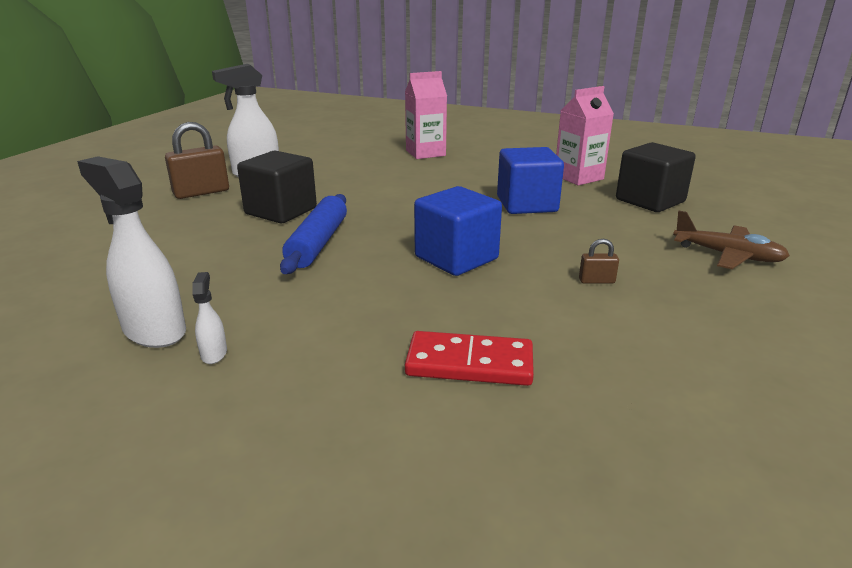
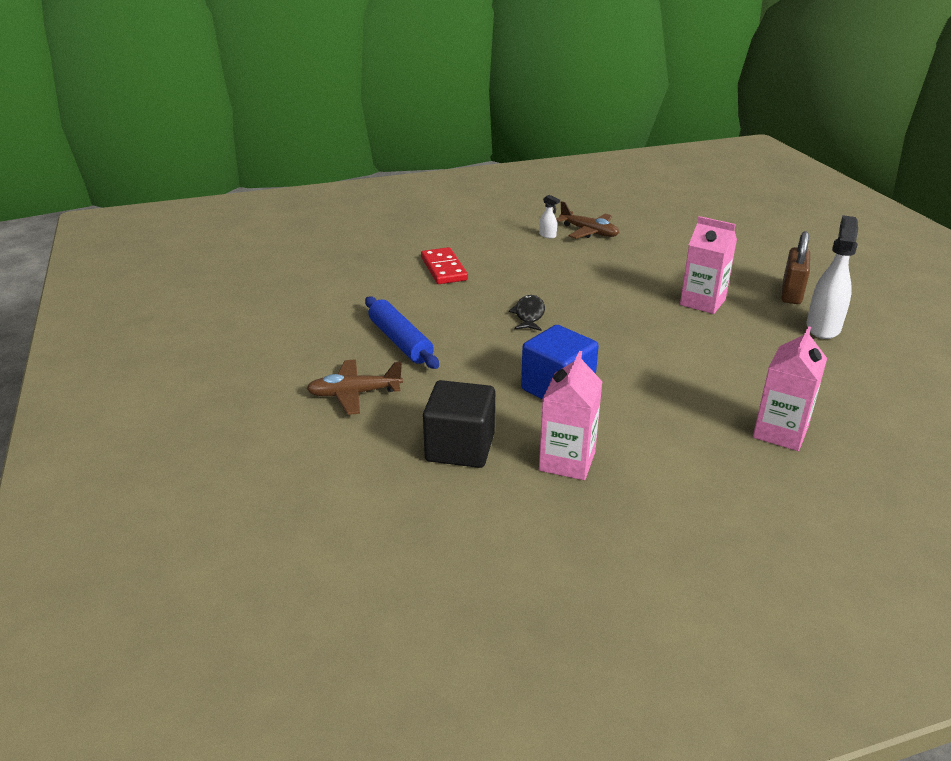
camera: 140 degrees right, 5 degrees up
(154, 331) = (589, 232): white spray bottle -> brown plane
(281, 211) = (702, 302): black cube -> pink carton
(318, 243) = (623, 291): blue rolling pin -> blue rolling pin (400, 341)
(456, 258) = (529, 315): blue cube -> black fish
(469, 363) = (443, 269): red domino -> red domino turned 75 degrees counterclockwise
(596, 281) = (428, 333): brown padlock -> none

